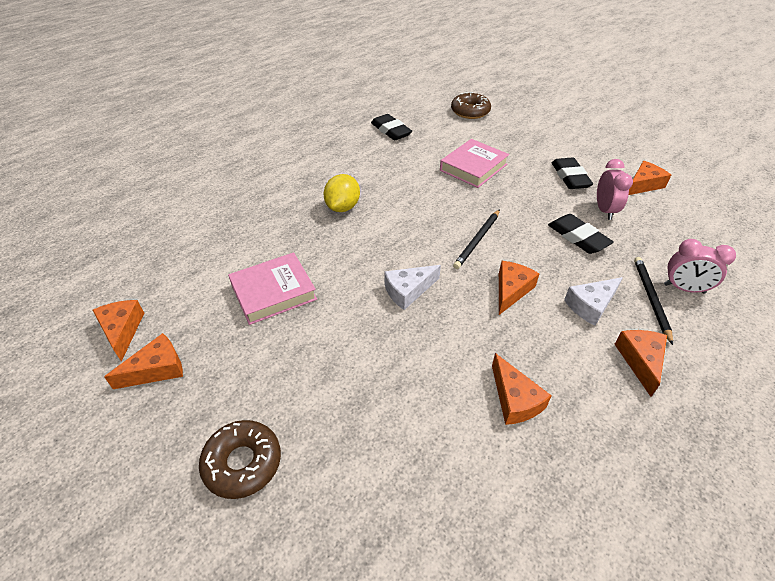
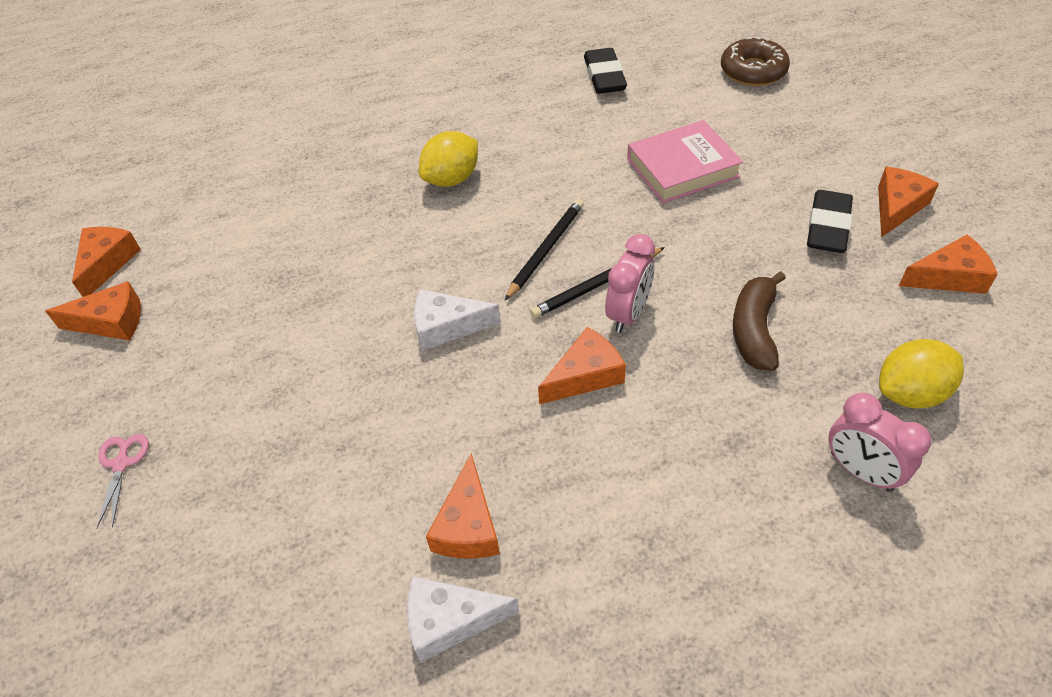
camera: 30 degrees right, 5 degrees up
(242, 463) = (121, 464): brown donut -> pink scissors
(273, 292) = (288, 271): pink book -> none
(578, 237) = (754, 330): black eraser -> brown banana
(591, 305) = (684, 440): white cheese -> white cheese (450, 621)
(605, 210) = (838, 300): pink clock -> pink clock (628, 314)
(640, 361) = (688, 549): orange cheese -> orange cheese (897, 207)
(651, 299) = (789, 466): black pencil -> black pencil (546, 250)
(673, 243) = (910, 393): none -> yellow lemon

